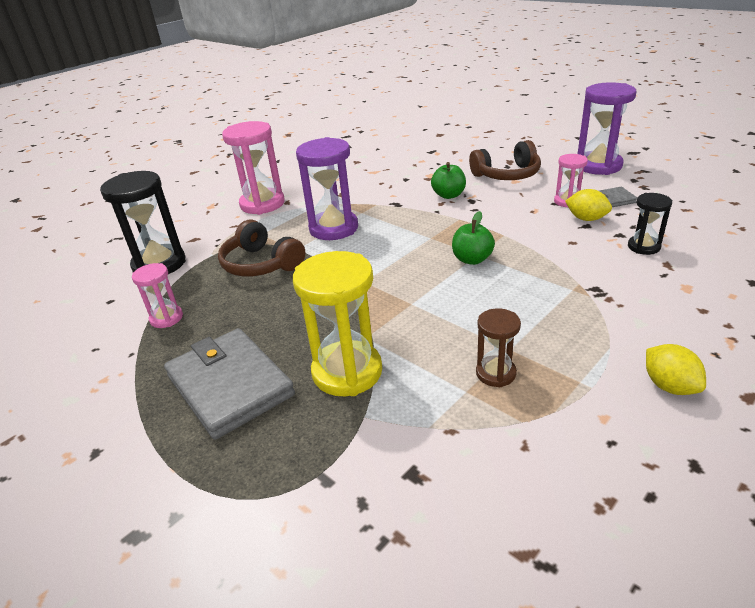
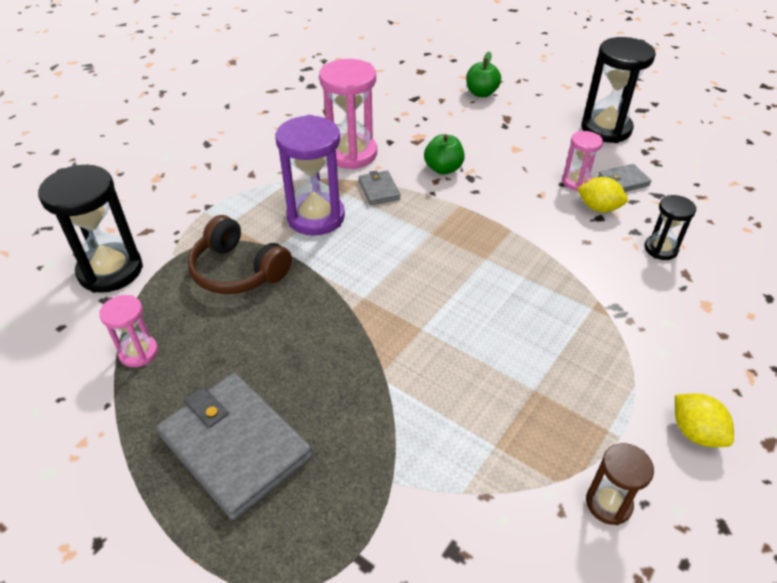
camera: 10 degrees left, 10 degrees up
(262, 204) = (221, 177): pink hourglass -> pink hourglass (351, 154)
(347, 372) = (364, 424): yellow hourglass -> none
(390, 210) = (379, 190): none -> grey wallet
(472, 259) = (481, 265): green apple -> green apple (481, 93)
(495, 373) = (523, 421): brown hourglass -> brown hourglass (608, 503)
(507, 175) = (506, 139): brown headphones -> none
(598, 166) = (606, 129): purple hourglass -> black hourglass

